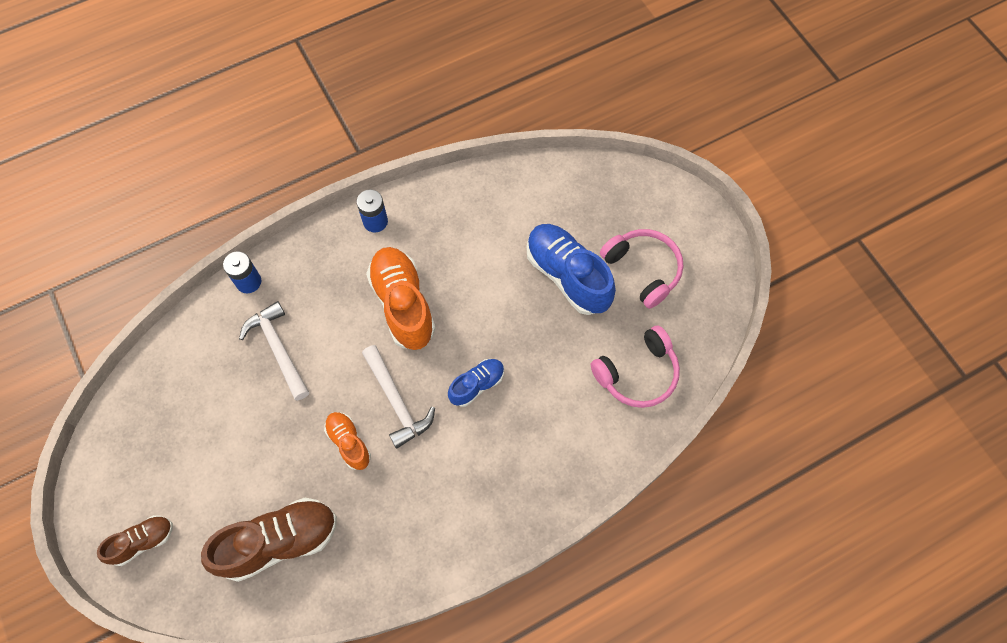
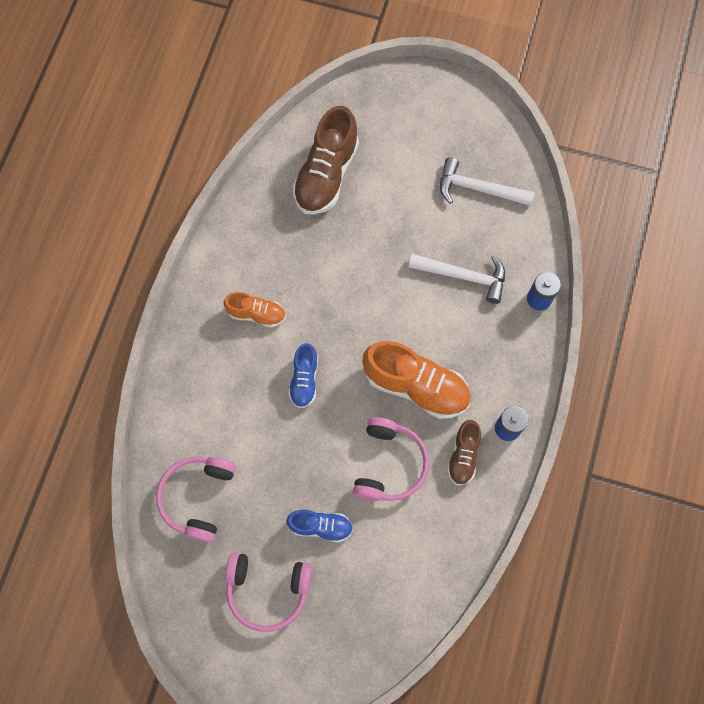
camera: 135 degrees right, 5 degrees up
(143, 541) = (405, 104): brown shoe -> brown shoe (463, 456)
(349, 443) = (348, 265): orange shoe -> orange shoe (256, 314)
(396, 401) = (347, 318): white hammer -> white hammer (478, 189)
(479, 272) = (389, 464): none -> pink headphones
(567, 276) = (321, 526): blue shoe -> blue shoe, size x0.55

